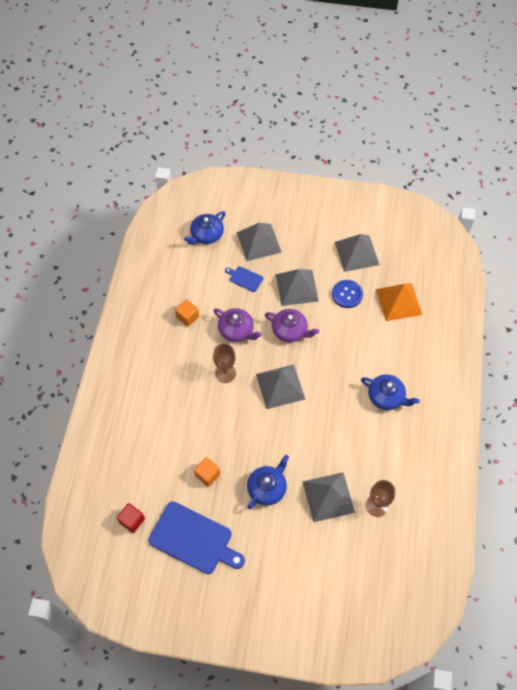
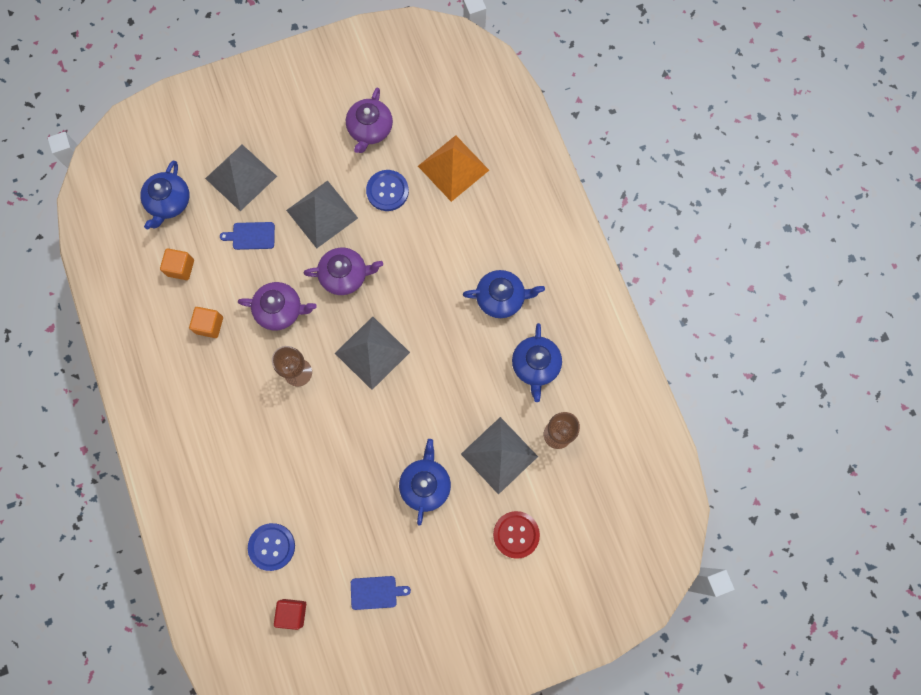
camera: 30 degrees left, 15 degrees up
(144, 471) = (272, 546): none -> blue button
(193, 539) = (376, 592): blue cutting board -> blue cutting board, size x0.48
(207, 475) = (348, 508): orange cube -> orange cube (181, 268)
(310, 556) = (516, 534): none -> red button
(357, 253) = (370, 129): grey pyramid -> purple teapot
(386, 452) = (535, 365): none -> blue teapot

